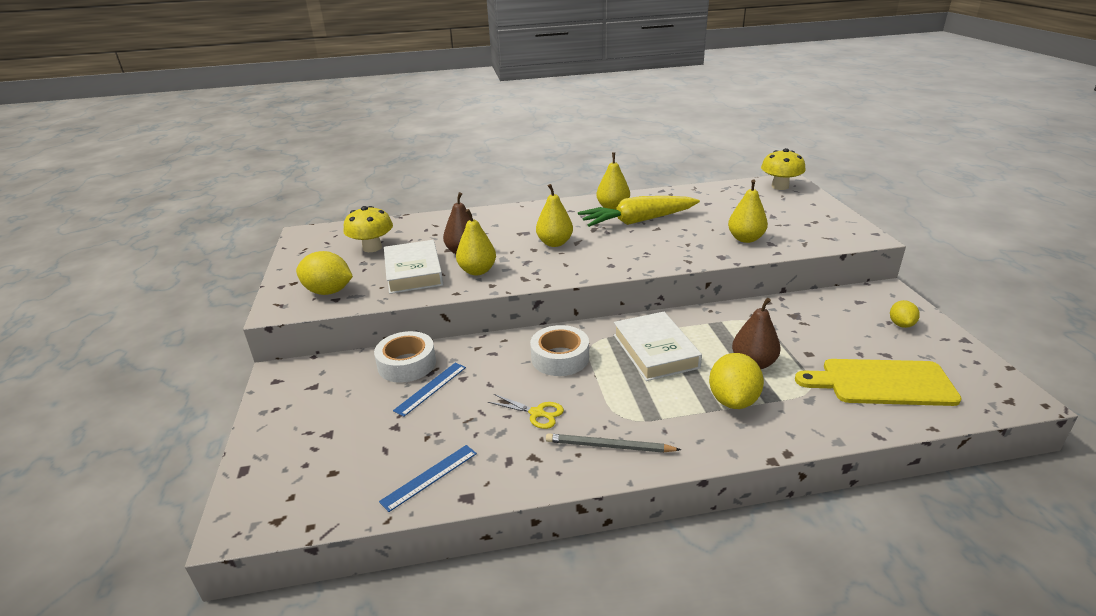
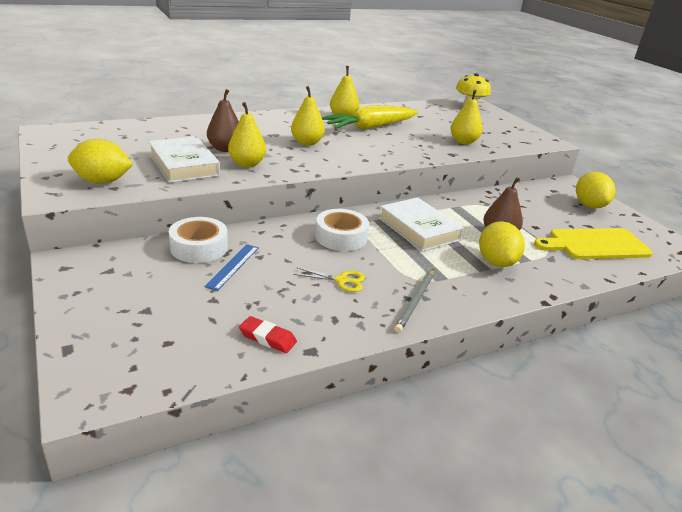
camera: 20 degrees left, 0 degrees up
(372, 248) = (129, 144): yellow mushroom -> none
(429, 477) = (267, 338): blue ruler -> red eraser
(609, 446) = (415, 301): grey pencil -> grey pencil turned 60 degrees counterclockwise
(901, 324) = (589, 205): yellow lemon -> yellow lemon, size x1.73

